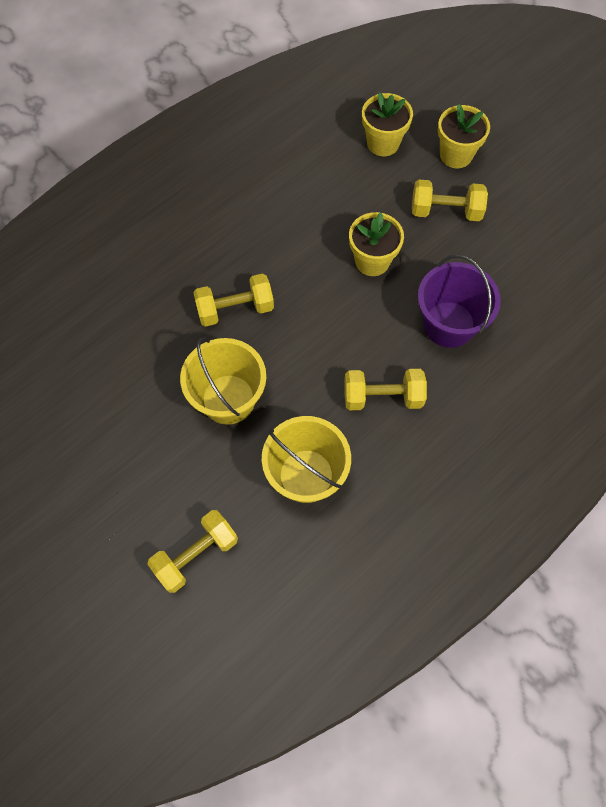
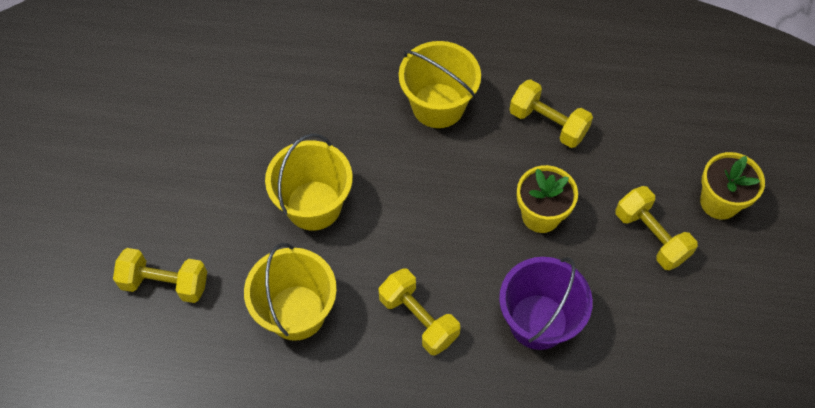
camera: 50 degrees right, 5 degrees down
(225, 256) = (438, 105): none -> yellow bucket
(235, 309) = (397, 149): yellow dumbbell -> yellow dumbbell (548, 123)
(383, 143) = (668, 136): yellow flower pot -> none

